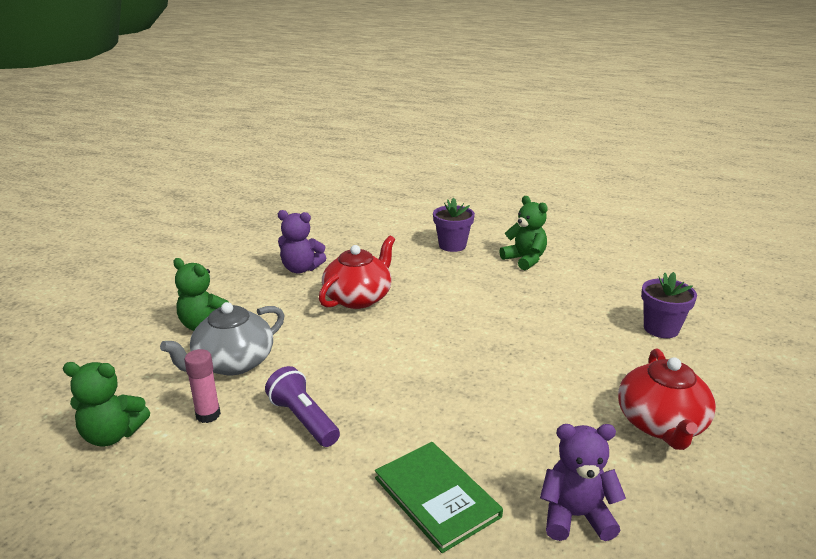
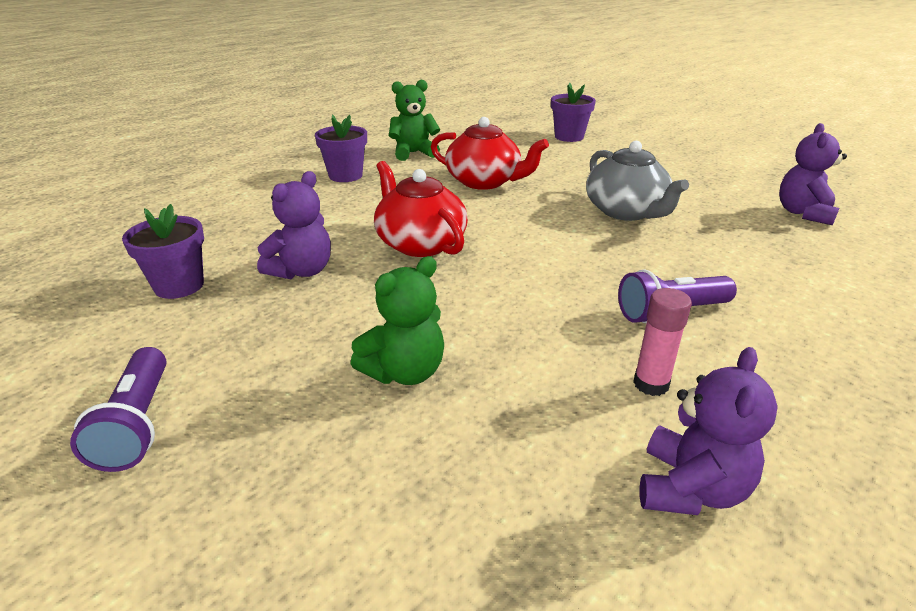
camera: 70 degrees left, 5 degrees up
(112, 435) = (690, 488): green teddy bear -> purple teddy bear
(155, 271) = (138, 423): none -> purple flashlight
(232, 363) = (529, 353): grey teapot -> grey teapot (626, 211)
(270, 242) = (179, 286): none -> purple flower pot
(436, 497) = (791, 260): green book -> none
(661, 424) = (694, 165): red teapot -> red teapot (484, 181)

